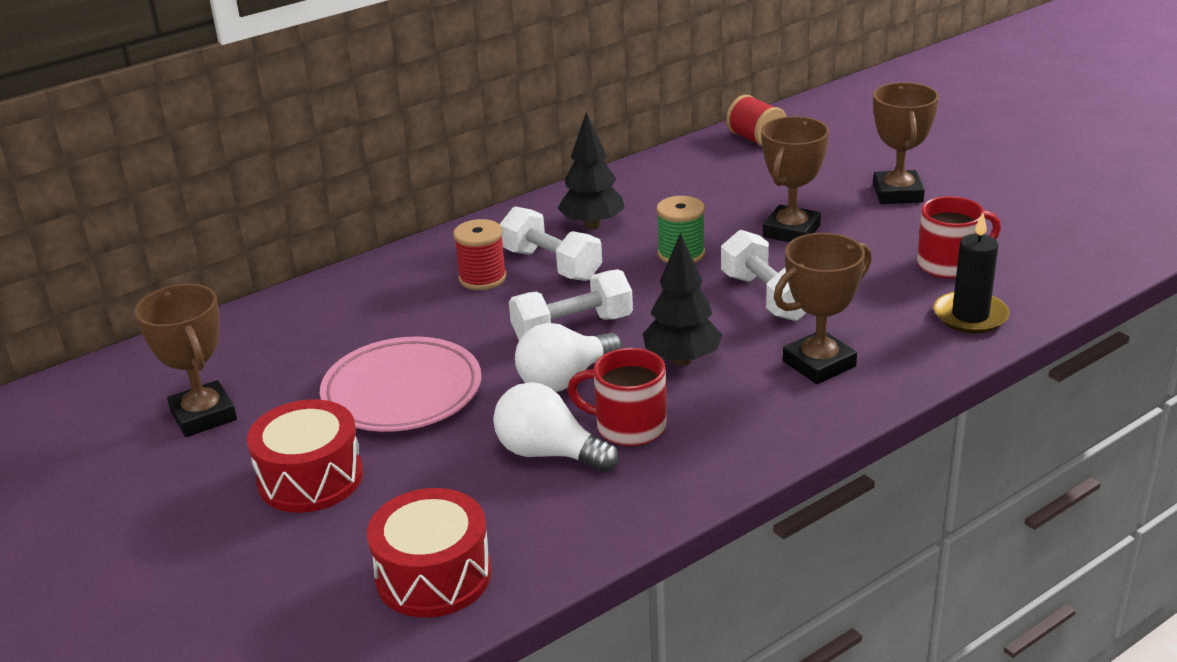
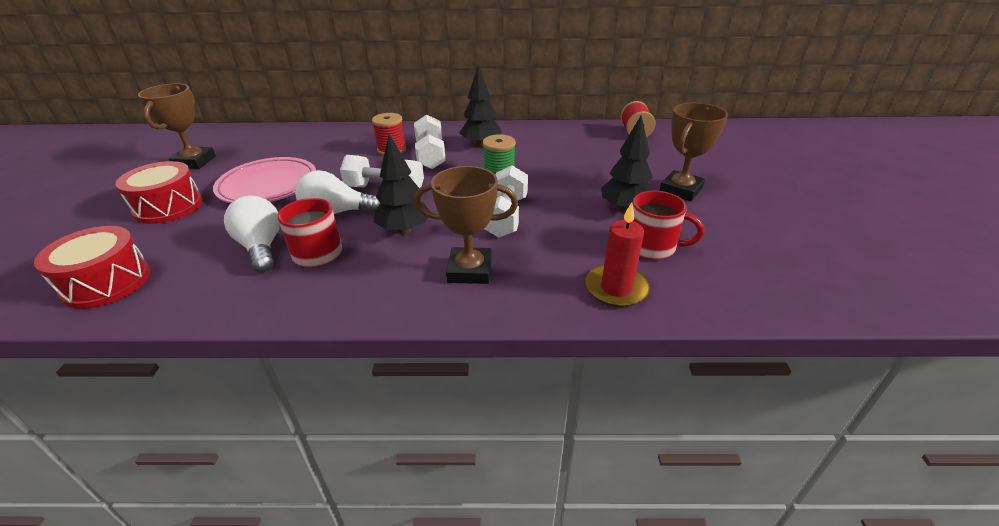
camera: 35 degrees right, 5 degrees up
(791, 231) = (579, 186): brown trophy -> none
(872, 237) = (625, 209): none -> black tree
(970, 316) = (616, 288): black candle -> red candle

